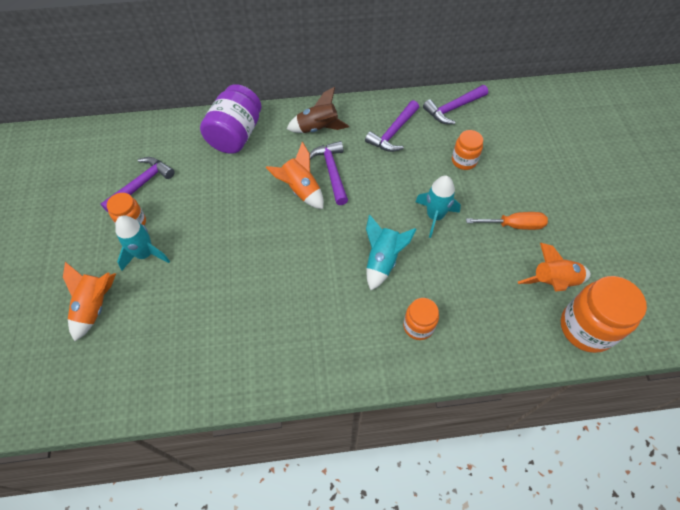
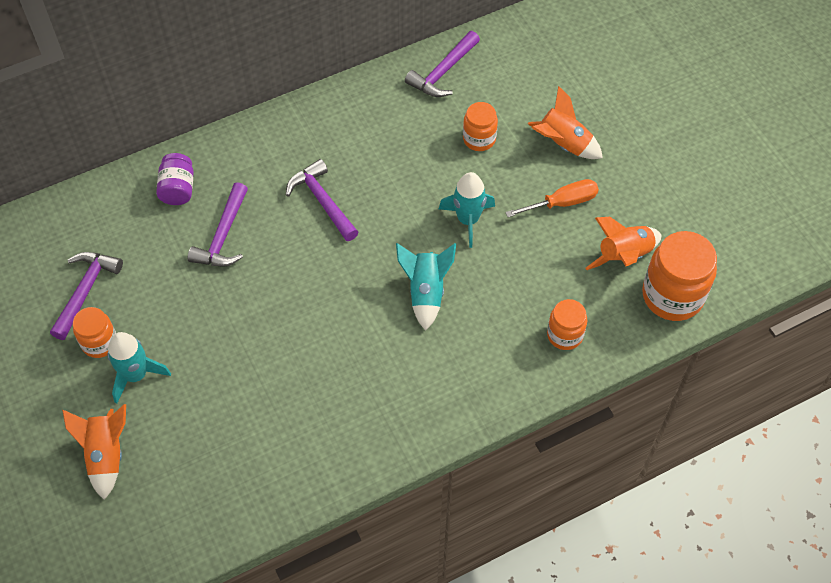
camera: 20 degrees left, 0 degrees up
(235, 135) = (178, 189): purple jar -> purple jar, size x0.57
(300, 190) = (293, 236): orange rocket -> orange rocket (563, 144)
(318, 128) = (281, 149): brown rocket -> none
(393, 132) = (379, 127): purple hammer -> purple hammer (223, 235)
(418, 326) = (493, 353): orange jar -> orange jar (564, 335)

